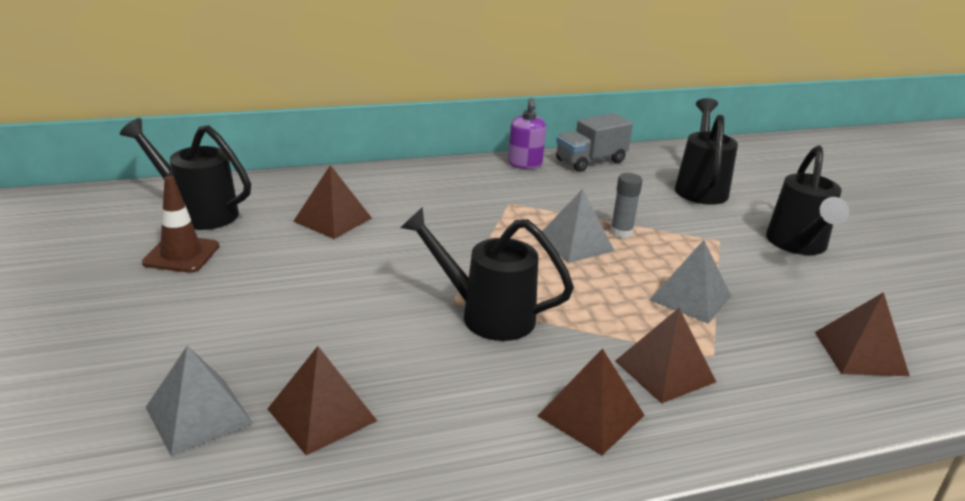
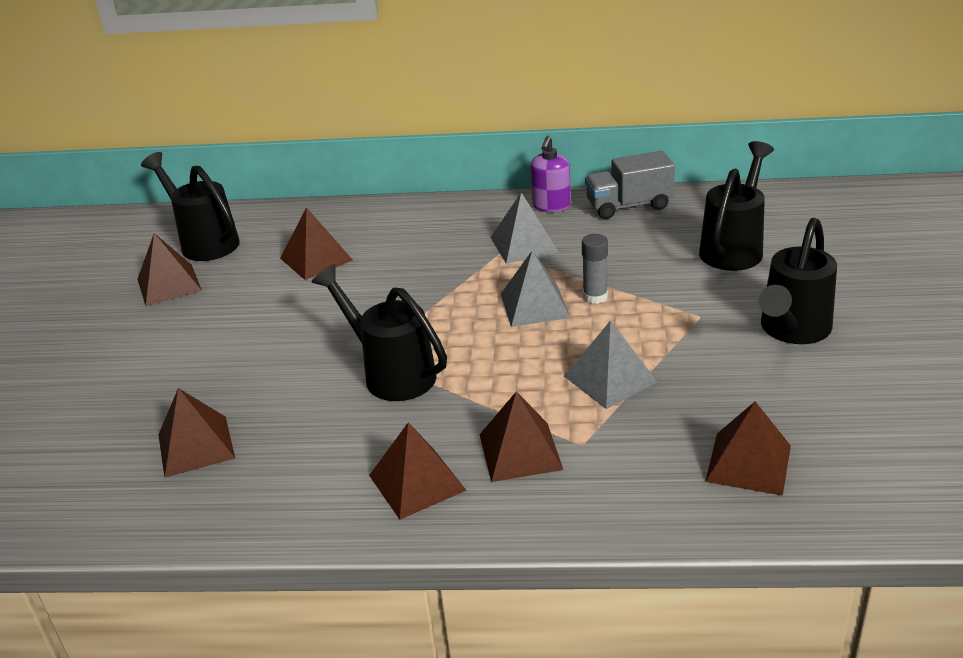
camera: 25 degrees right, 5 degrees up
(181, 254) = (169, 285): brown traffic cone -> brown pyramid
(199, 415) = (106, 432): grey pyramid -> grey pyramid (524, 244)

